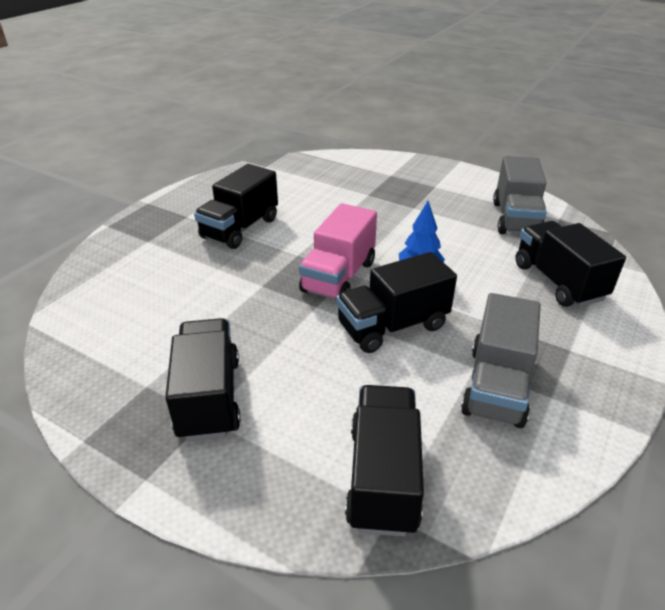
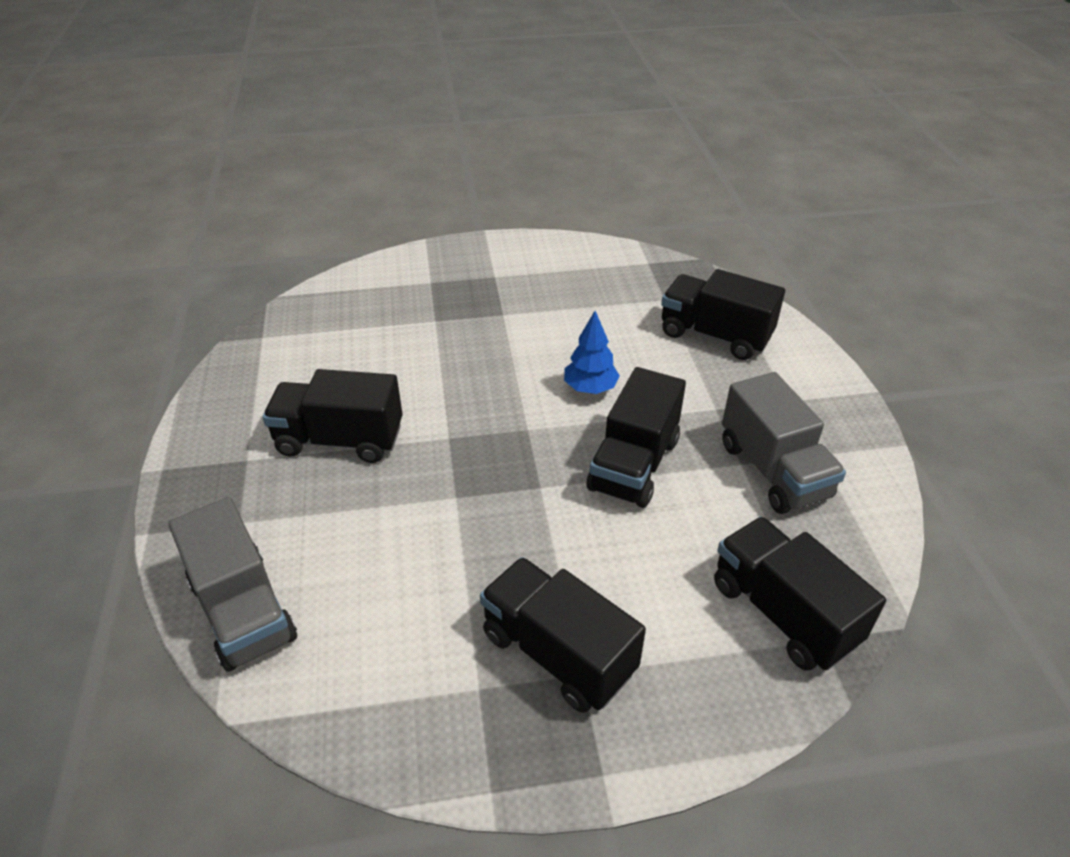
camera: 40 degrees left, 5 degrees up
(240, 228) = (340, 440): black truck -> black truck turned 105 degrees clockwise
(339, 277) = (523, 440): pink truck -> none
(515, 219) = (612, 281): grey truck -> grey truck (243, 610)

